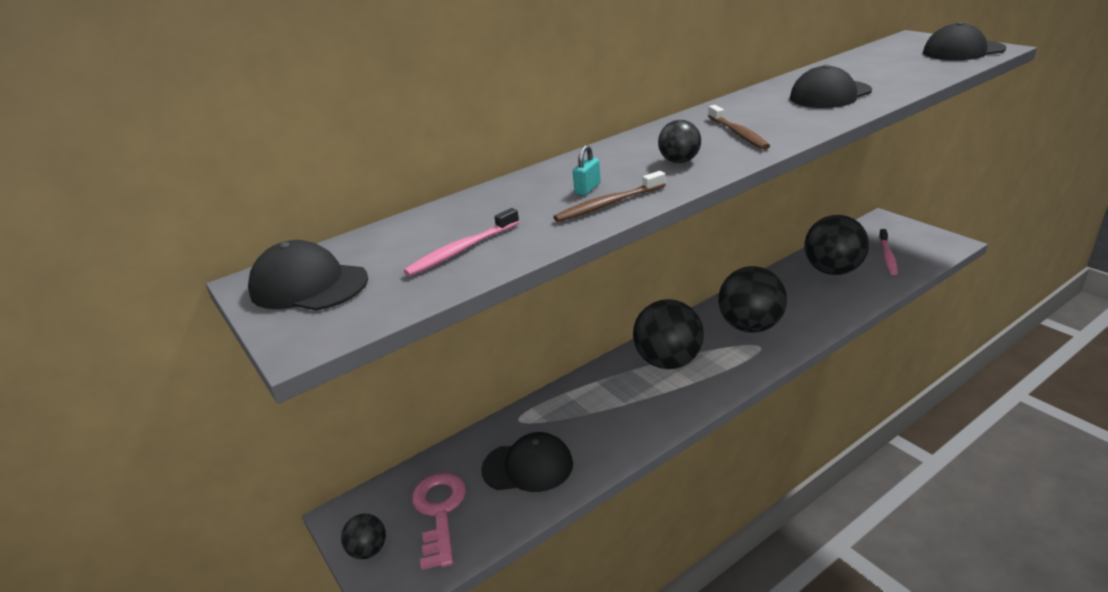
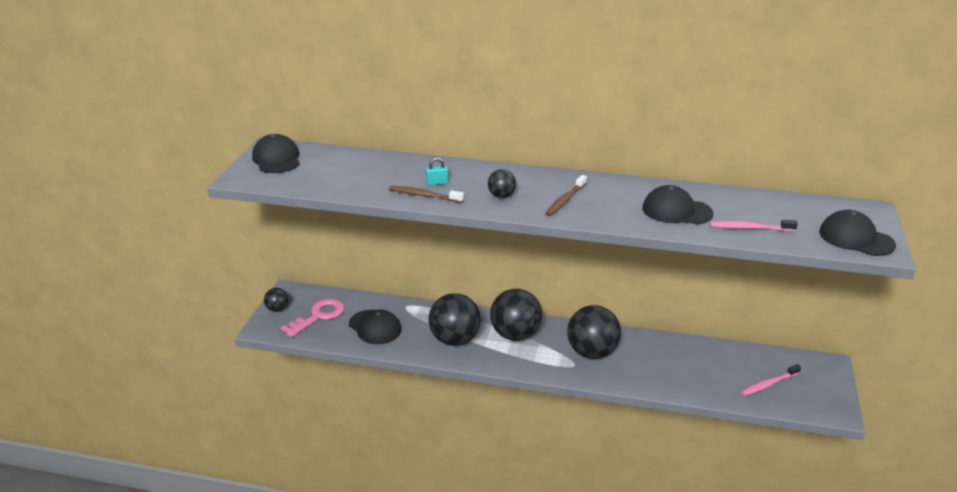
camera: 45 degrees right, 0 degrees up
(462, 250) = (339, 178): pink toothbrush -> pink toothbrush (750, 228)
(833, 271) = (711, 364): black ball -> black ball (455, 340)

